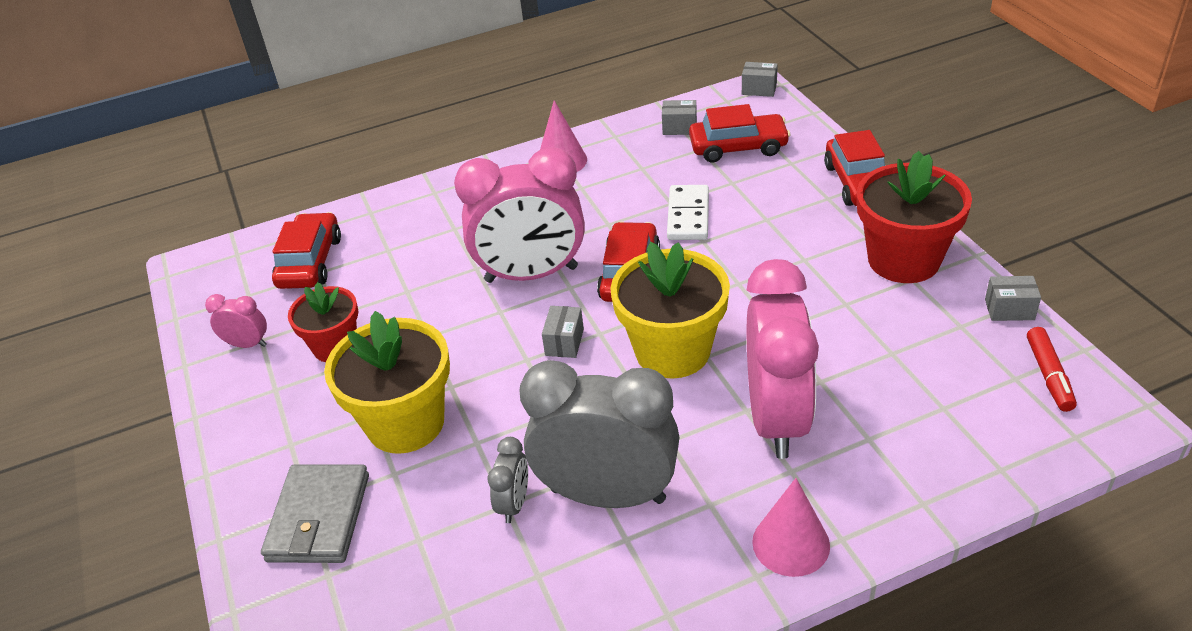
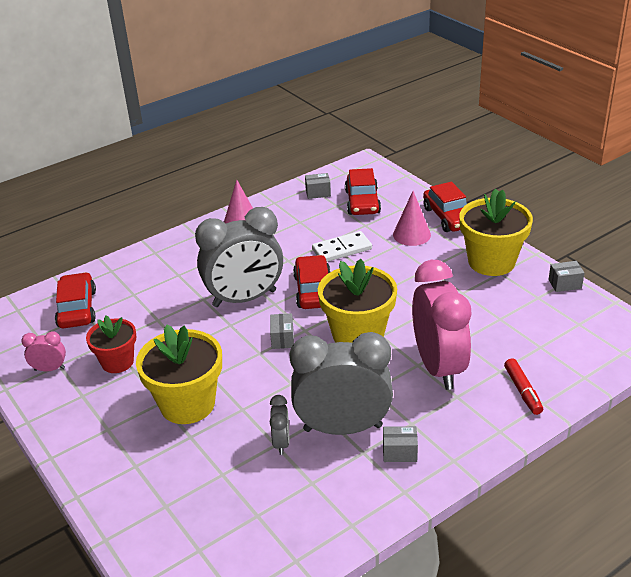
camera: 15 degrees left, 5 degrees down
(319, 517) = (146, 472): grey wallet -> none
(531, 274) = (244, 298): pink clock -> grey clock
(688, 215) = (342, 249): white domino -> white domino turned 75 degrees clockwise
(738, 147) = (362, 202): red car -> red car turned 105 degrees clockwise
(759, 89) = (365, 163): grey box -> grey box (399, 452)
(791, 543) = (469, 438): pink cone -> pink cone (411, 234)
(903, 260) = (491, 262): red flower pot -> yellow flower pot
(1048, 375) = (598, 319): red marker -> red marker (522, 391)

